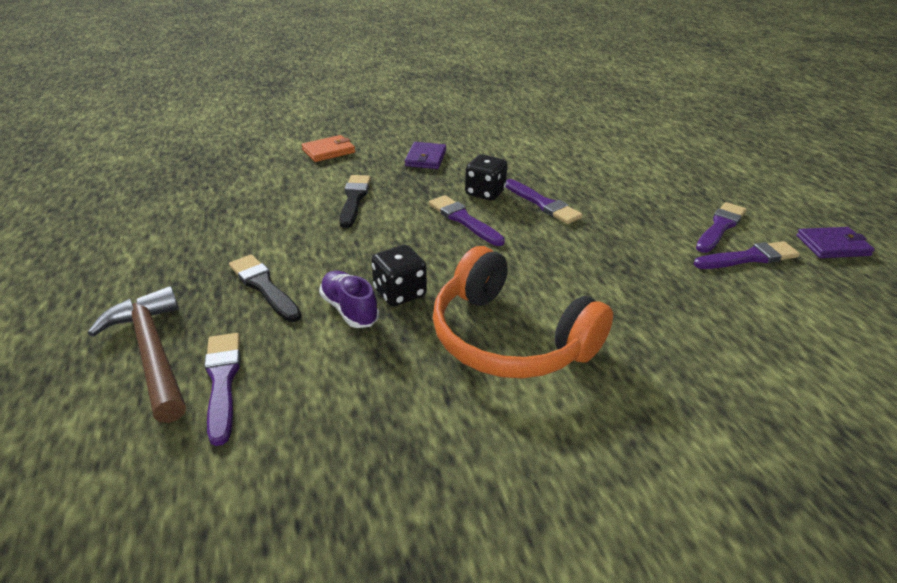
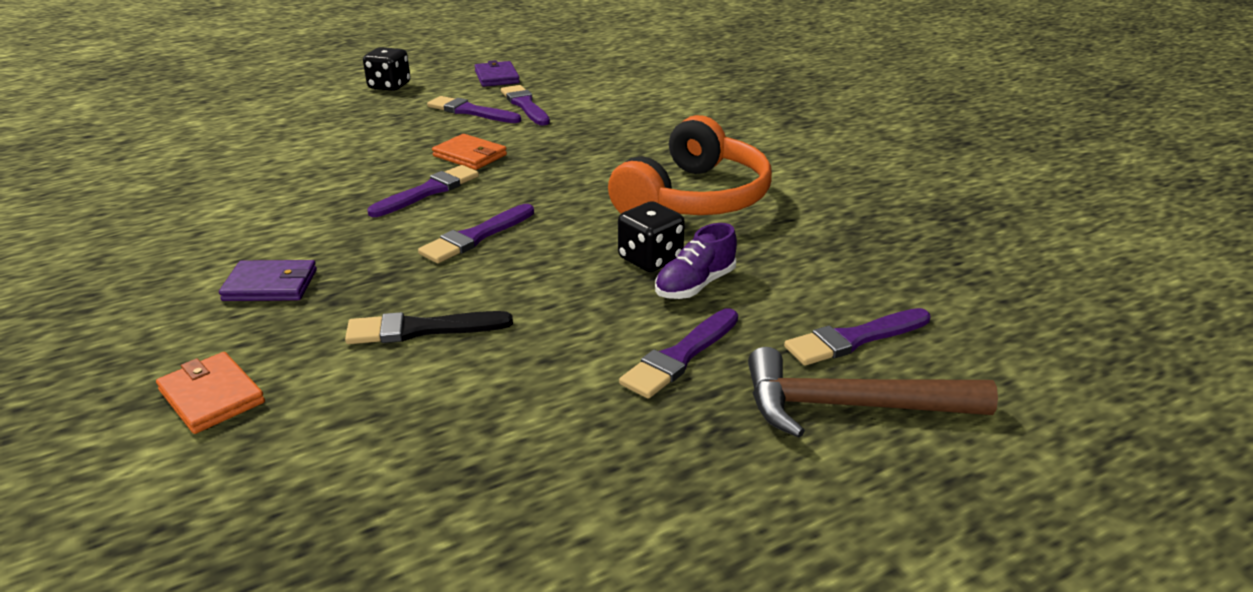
camera: 100 degrees left, 5 degrees down
(152, 353) = (850, 406): brown hammer -> brown hammer turned 45 degrees clockwise
(263, 286) = (680, 357): black brush -> purple brush
(485, 193) = (398, 228): black dice -> black dice (389, 86)
(612, 223) = (470, 155): none -> orange wallet

